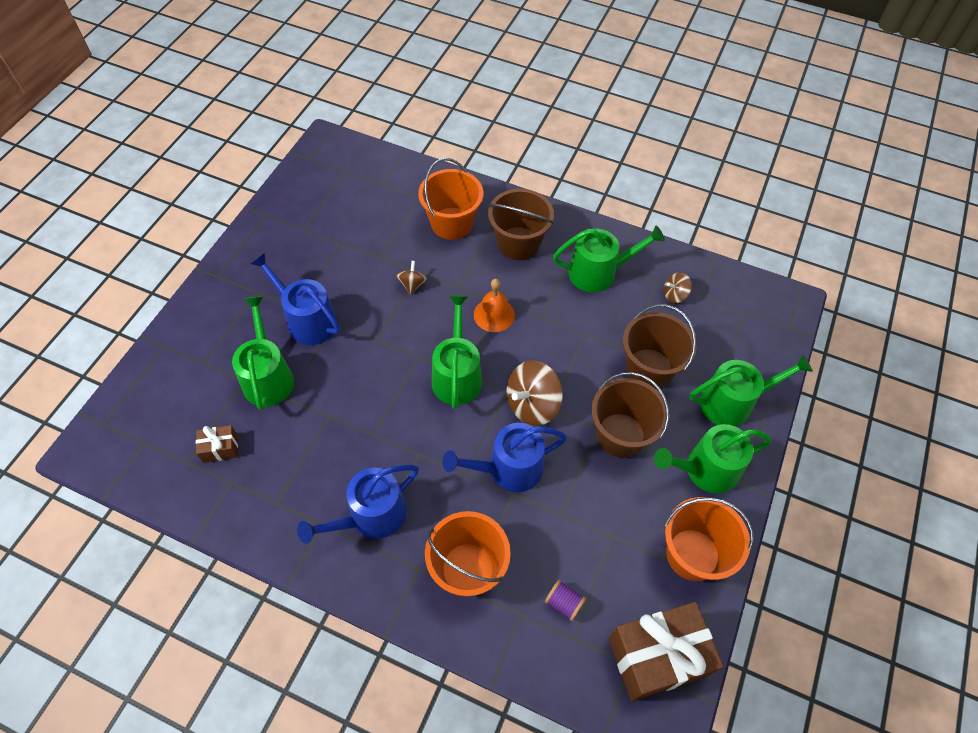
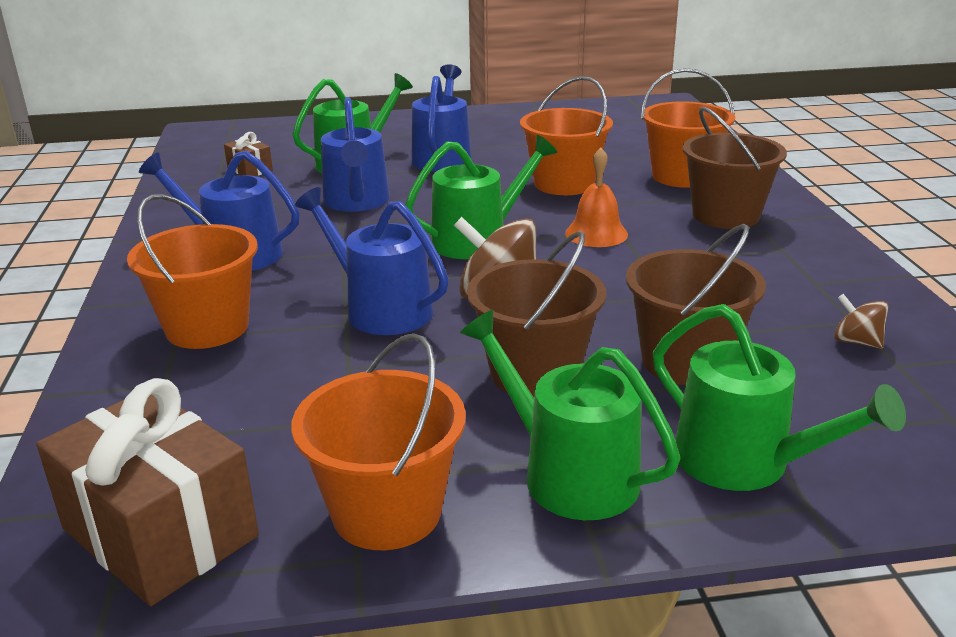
camera: 60 degrees right, 30 degrees down
(344, 409) = (357, 202): none -> blue watering can
(412, 284) = (564, 184): brown spinning top -> orange bucket
(564, 603) = (203, 412): purple spool -> none
(598, 273) = (780, 274): green watering can -> none

